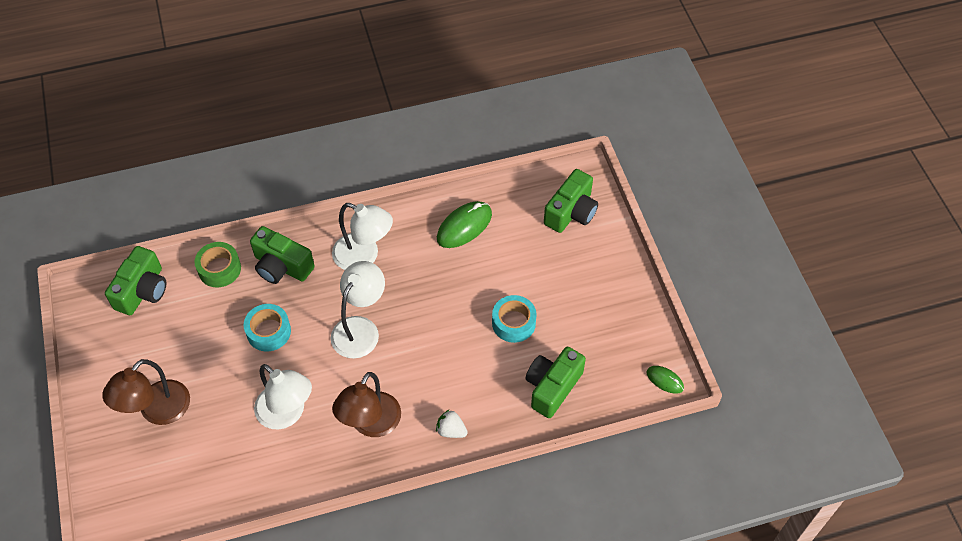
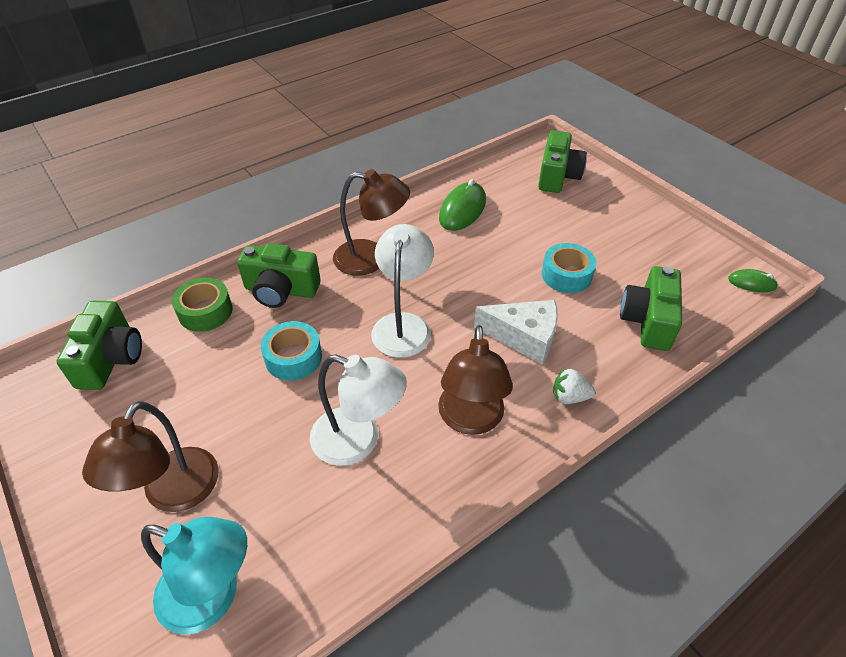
camera: 20 degrees left, 10 degrees down
(161, 486) = (213, 597): none -> turquoise lamp
(364, 256) = (371, 259): white lamp -> brown lamp
(446, 370) = (524, 337): none -> white cheese

